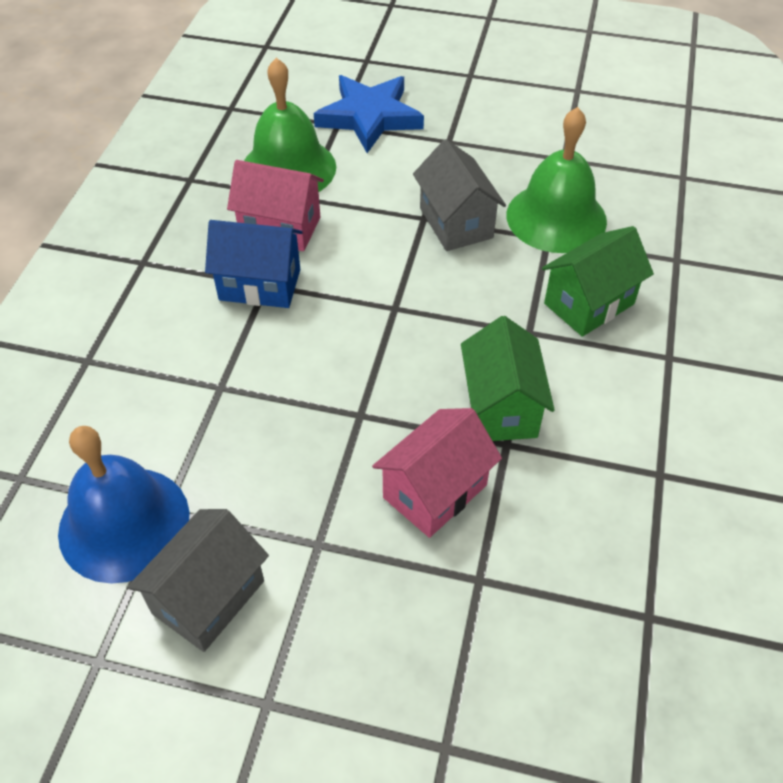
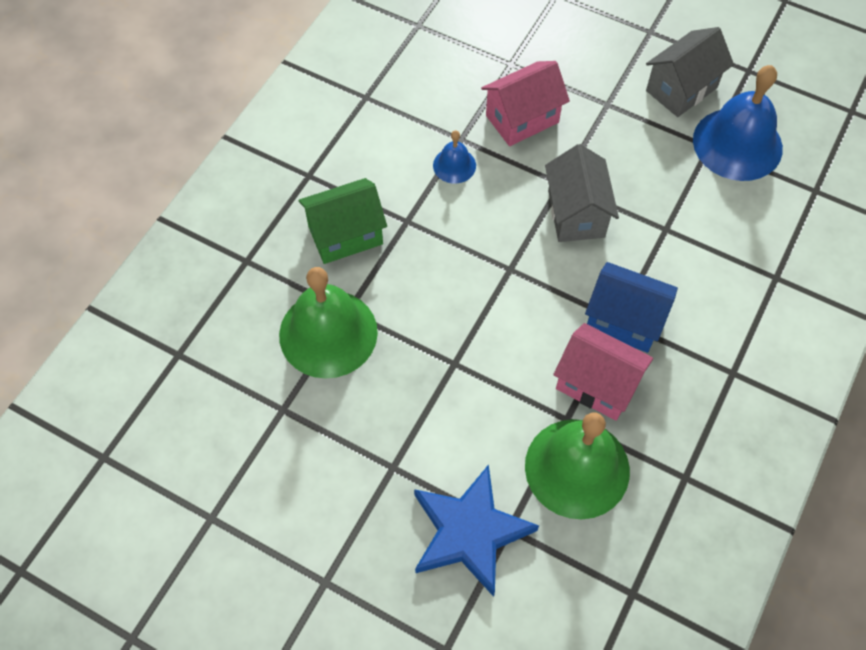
camera: 165 degrees left, 10 degrees up
(456, 223) = (426, 349): grey house -> grey house (576, 213)
(501, 407) = (454, 165): green house -> blue bell

